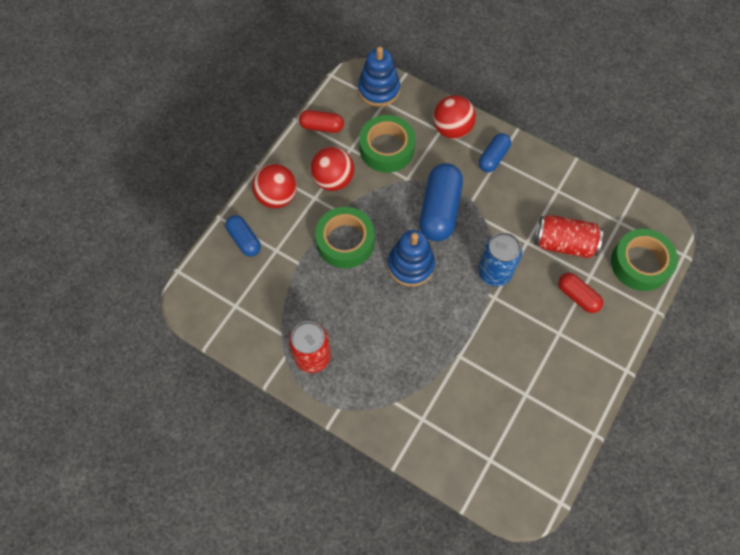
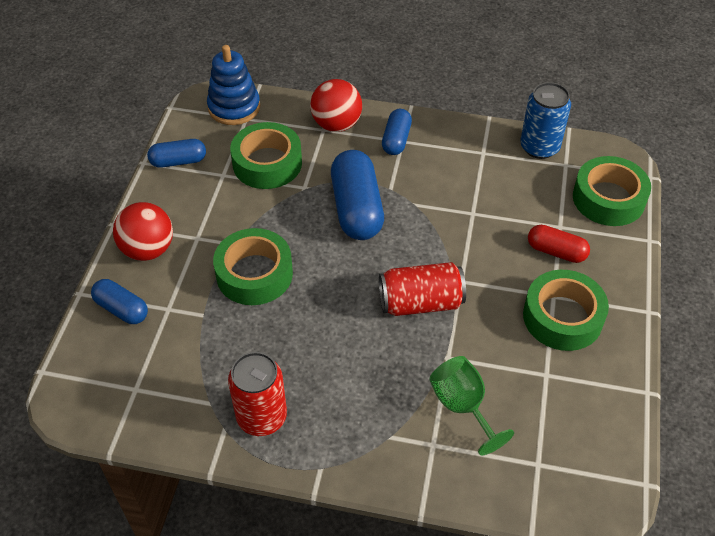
camera: 20 degrees left, 15 degrees down
(321, 127) = (178, 161): red capsule -> blue capsule
(333, 180) = (214, 212): red ball -> none
(410, 265) = (346, 276): blue stacking toy -> none
(454, 398) = (463, 407): none -> green goblet
(494, 272) = (449, 254): blue can -> blue can (539, 147)
(558, 353) = (562, 317): none -> green tape
(564, 243) = (515, 203): red can -> red can (420, 302)

